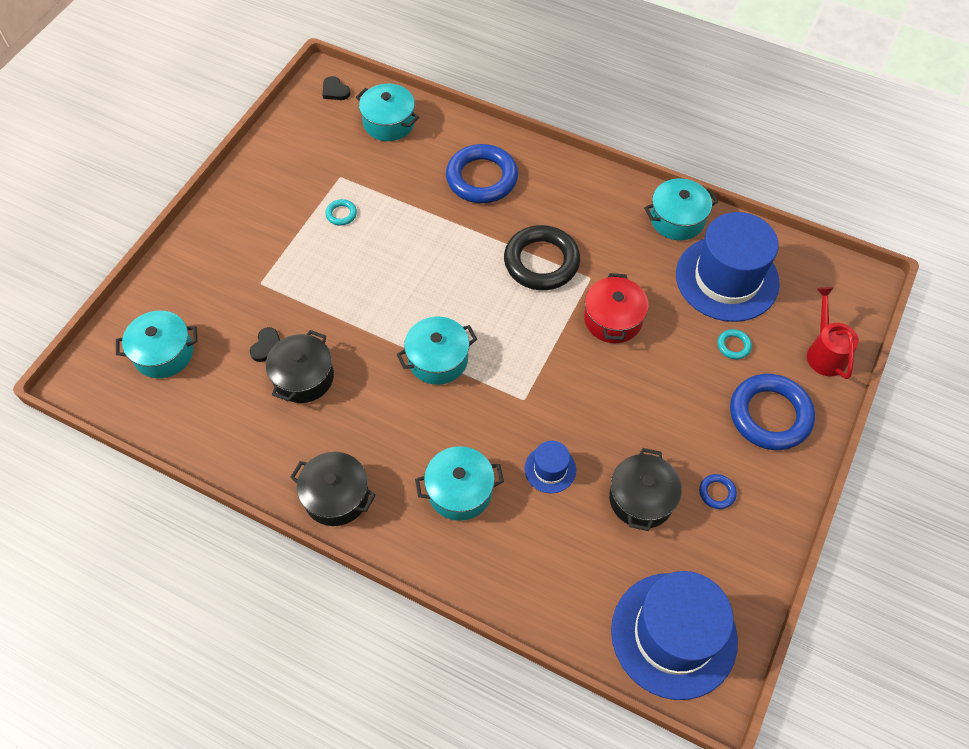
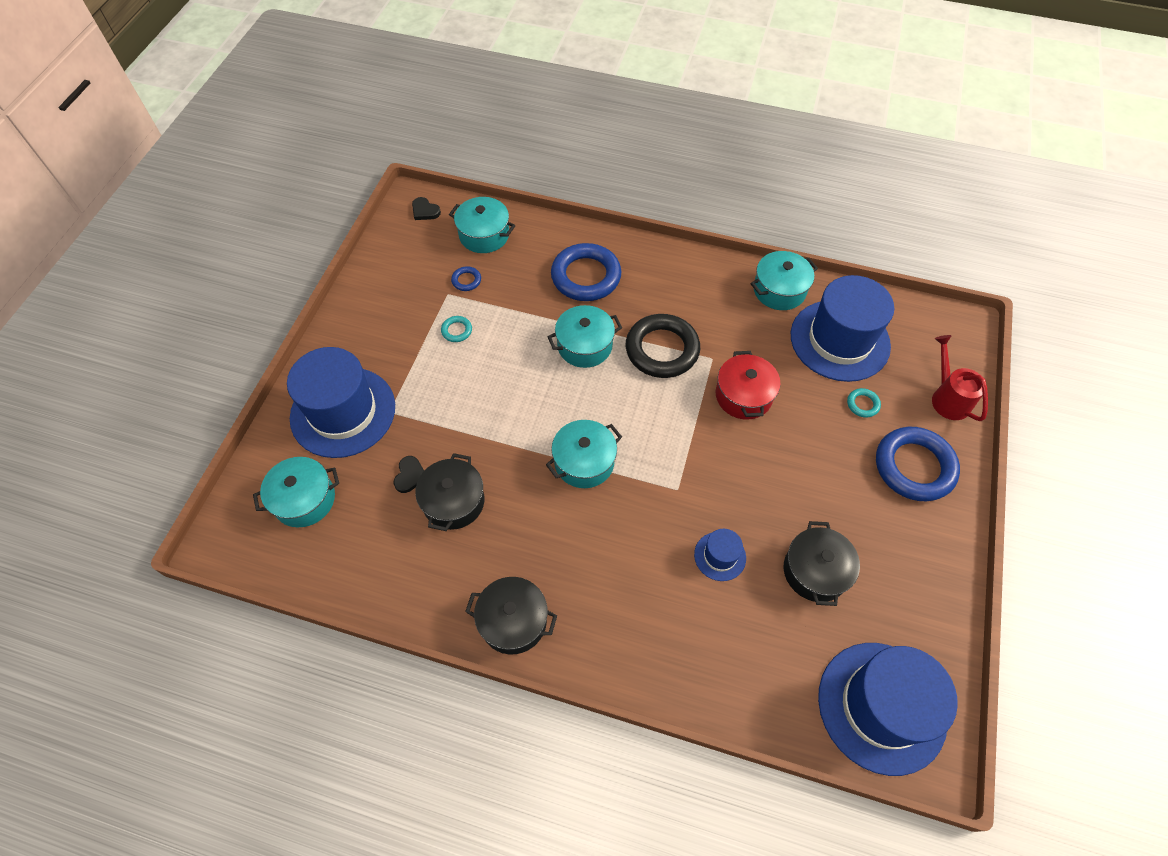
camera: 10 degrees left, 0 degrees up
(216, 276) = (343, 412): none -> blue hat
(460, 491) = (636, 594): turquoise pot -> turquoise pot (584, 346)
(717, 493) = (885, 552): blue ring -> blue ring (466, 280)

